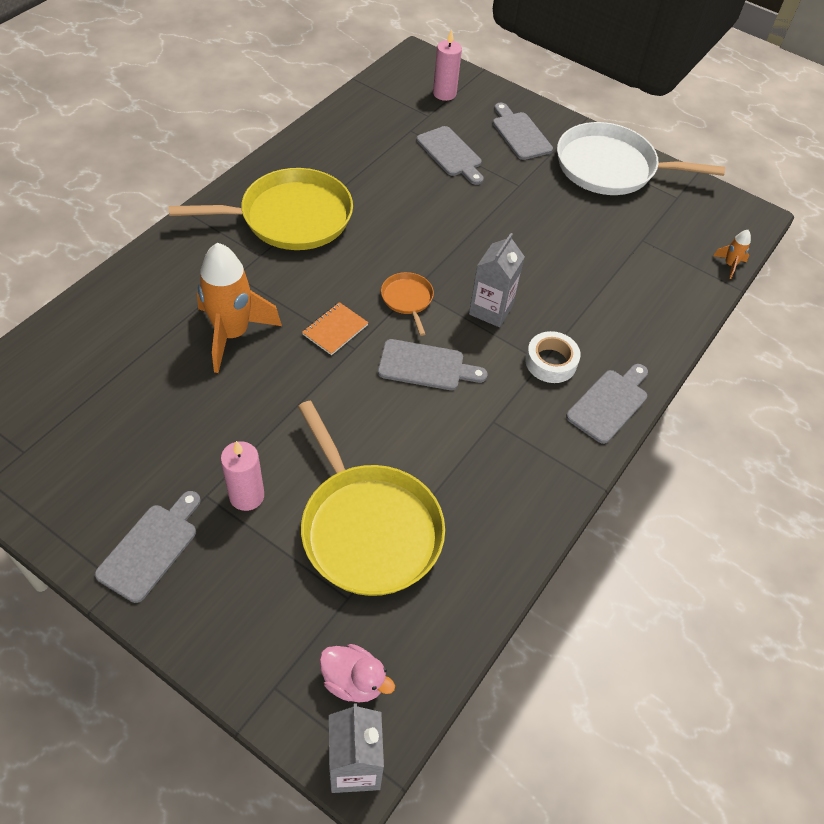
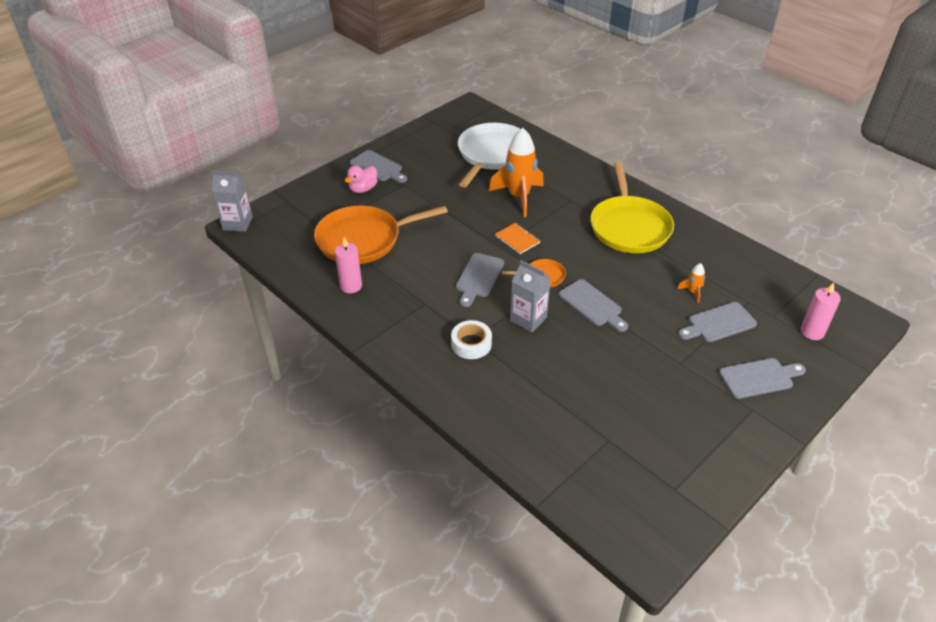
camera: 105 degrees right, 10 degrees down
(246, 496) = (399, 198): pink candle -> pink candle (351, 286)
(353, 681) = (278, 226): pink duck -> pink duck (363, 189)
(368, 528) = (363, 239): yellow pan -> orange pan
(609, 403) = (425, 370): grey cutting board -> grey cutting board (592, 305)
(611, 167) = (717, 441): white pan -> white pan (492, 154)
(729, 265) = (572, 505): orange rocket -> orange rocket (692, 292)

